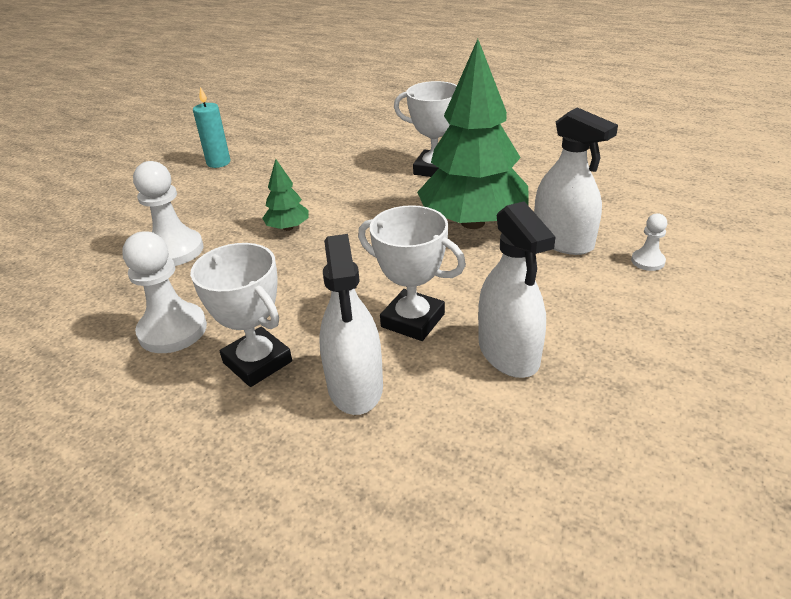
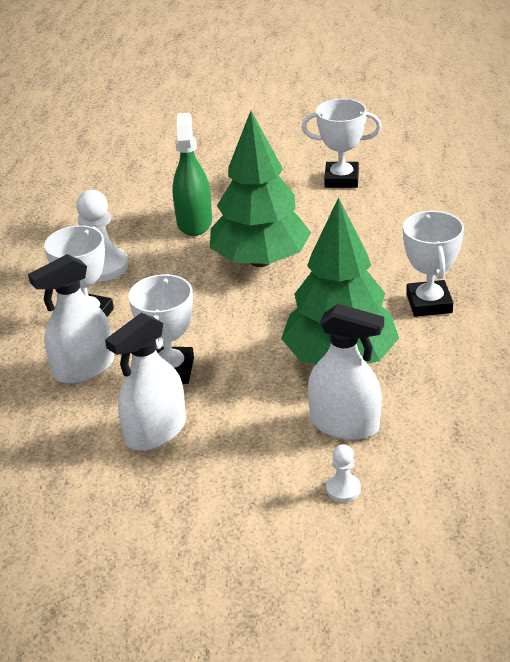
camera: 65 degrees right, 0 degrees up
(174, 250) = (194, 222): white pawn -> green spray bottle
(218, 163) = (341, 179): turquoise candle -> white trophy
(288, 228) = (261, 260): green tree -> green tree, size x2.31
(563, 241) = (344, 424): white spray bottle -> white spray bottle turned 90 degrees counterclockwise

